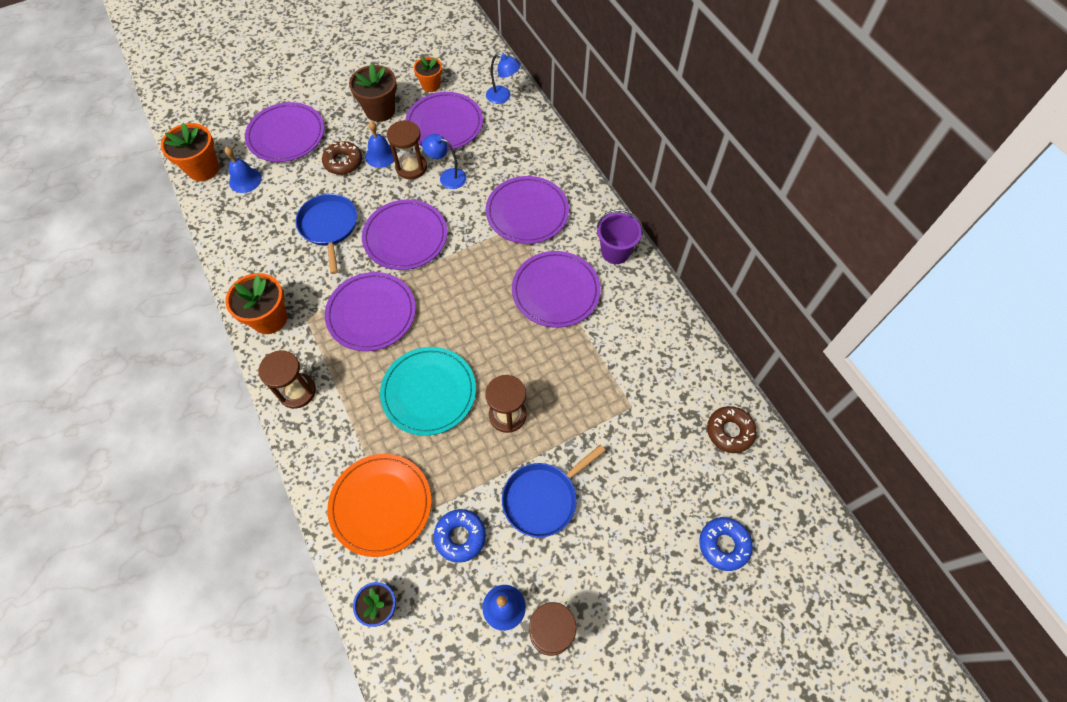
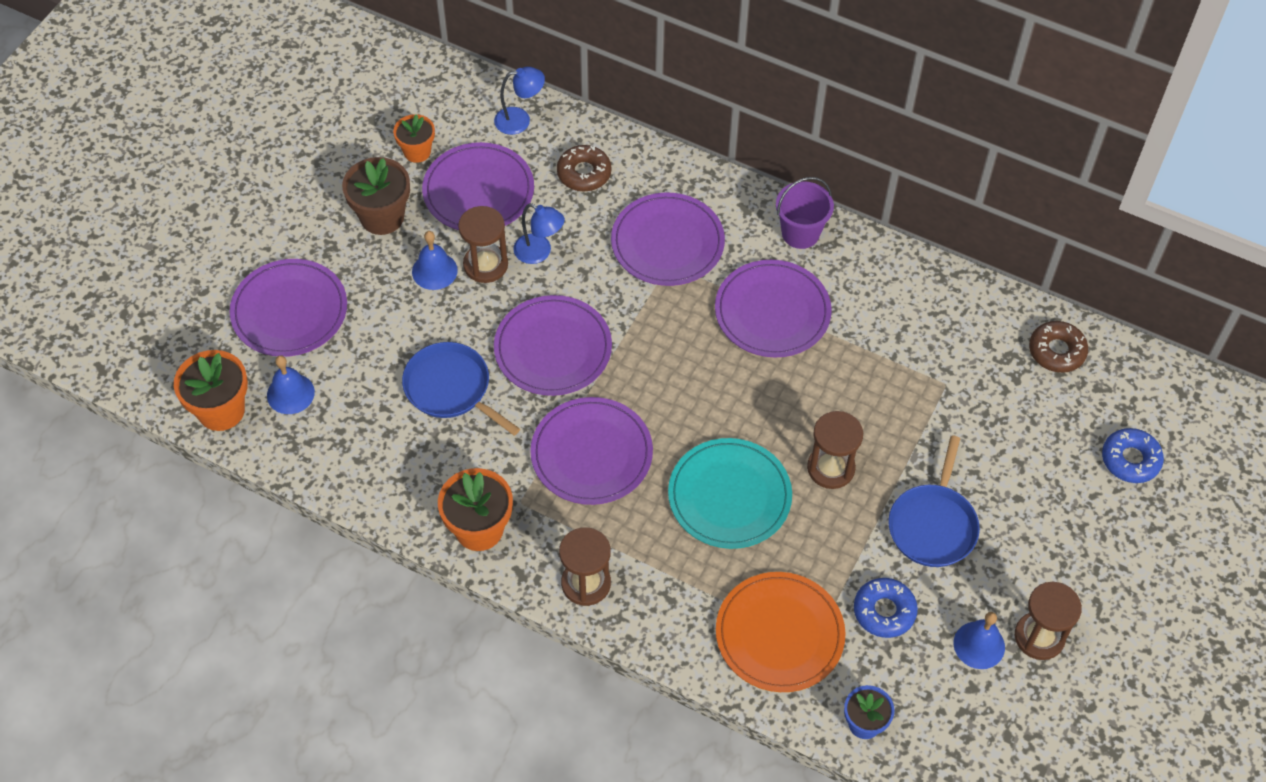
camera: 35 degrees left, 5 degrees down
(343, 162) = (395, 304): brown donut -> brown donut (584, 173)
(447, 177) = (539, 252): blue lamp -> blue lamp turned 135 degrees counterclockwise

